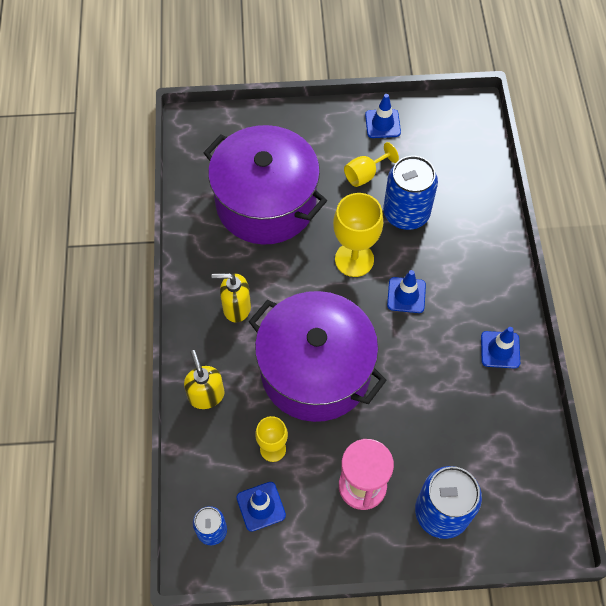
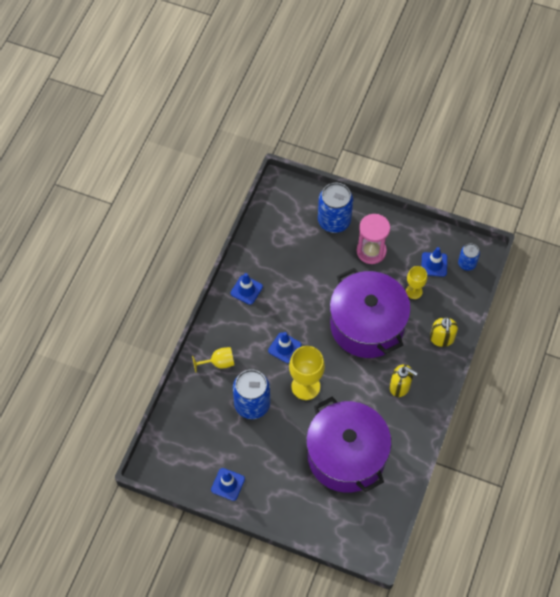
camera: 155 degrees left, 0 degrees up
(365, 174) = (264, 447): yellow goblet -> yellow goblet (219, 363)

